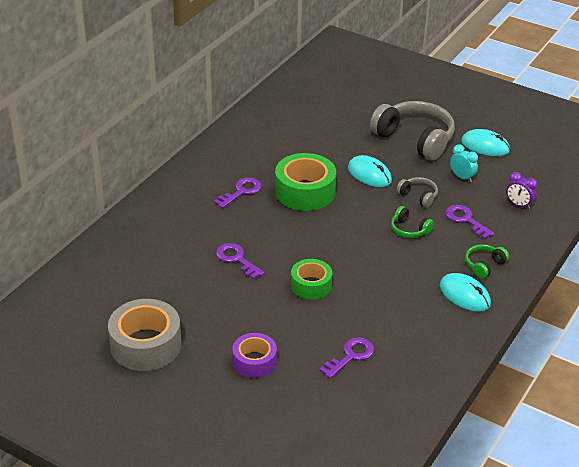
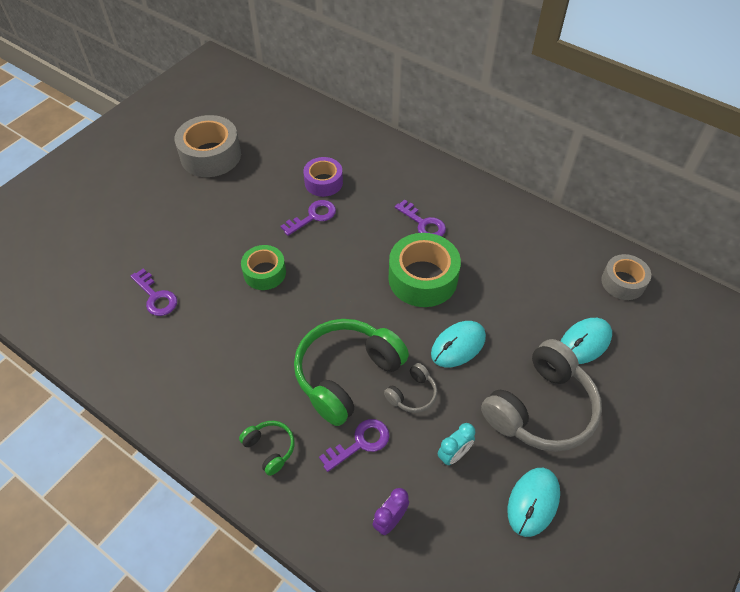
camera: 95 degrees right, 15 degrees up
(254, 362) = (170, 224): purple tape -> purple tape (323, 182)
(295, 96) = (623, 282): none -> grey tape
(409, 229) = (346, 375): green headphones -> green headphones, size x2.17
(464, 295) = (221, 416): turquoise mouse -> turquoise mouse (585, 342)

